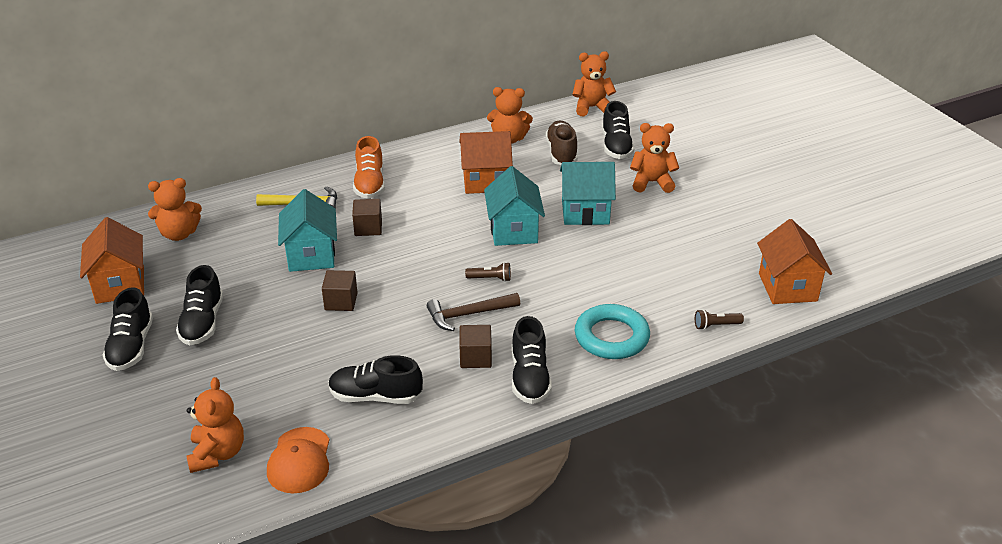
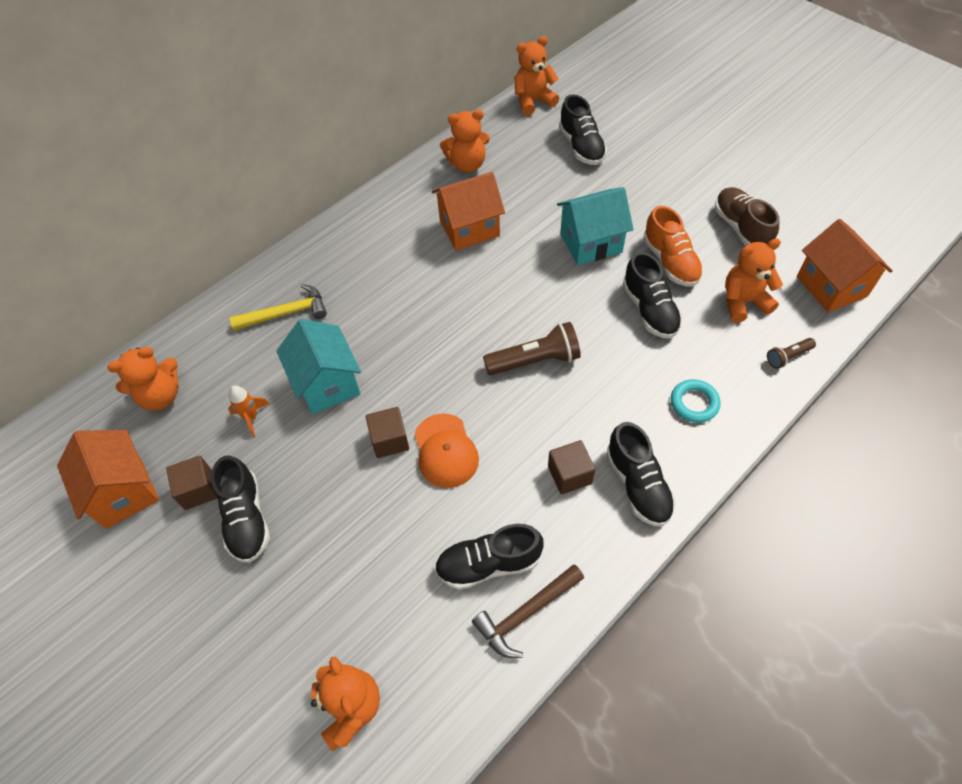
camera: 15 degrees left, 20 degrees up
(131, 347) = (178, 581): black shoe -> black shoe (649, 310)
(240, 263) = (251, 417): none -> orange rocket
(299, 460) = (447, 685): orange cap -> orange cap (445, 451)
(368, 228) = (372, 327): brown cube -> brown cube (198, 490)
(370, 184) = (346, 265): orange shoe -> orange shoe (670, 262)
(469, 314) = (535, 417): brown hammer -> brown hammer (526, 613)
(490, 278) = (535, 360): brown flashlight -> brown flashlight, size x1.88
(513, 231) = (529, 288): turquoise house -> none
(561, 153) = (530, 169): brown shoe -> brown shoe (741, 228)
(611, 337) = (694, 403): turquoise ring -> turquoise ring, size x0.60
(652, 183) = (639, 185): orange teddy bear -> orange teddy bear (743, 302)

